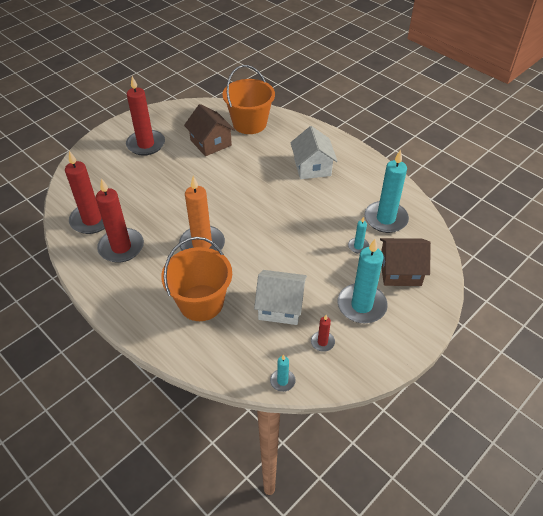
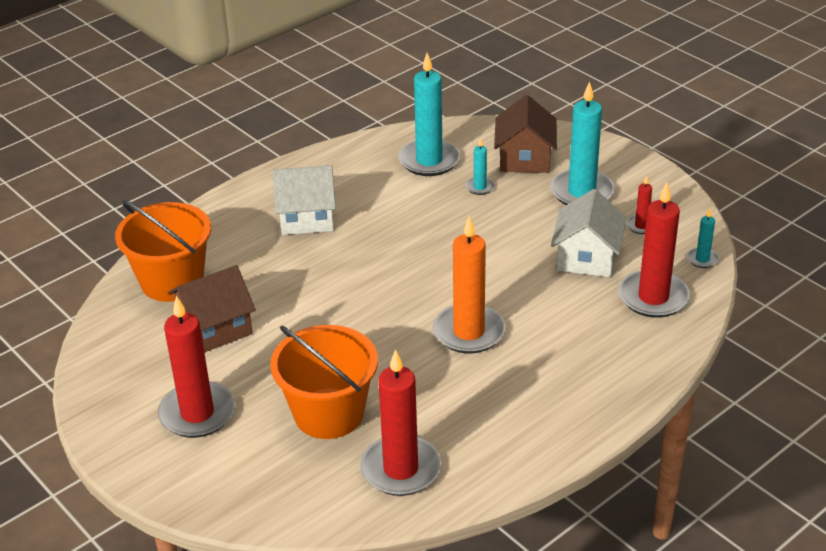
camera: 85 degrees left, 10 degrees down
(121, 247) = (470, 424): red candle -> red candle (653, 297)
(201, 303) = (584, 330): orange bucket -> orange bucket (329, 413)

